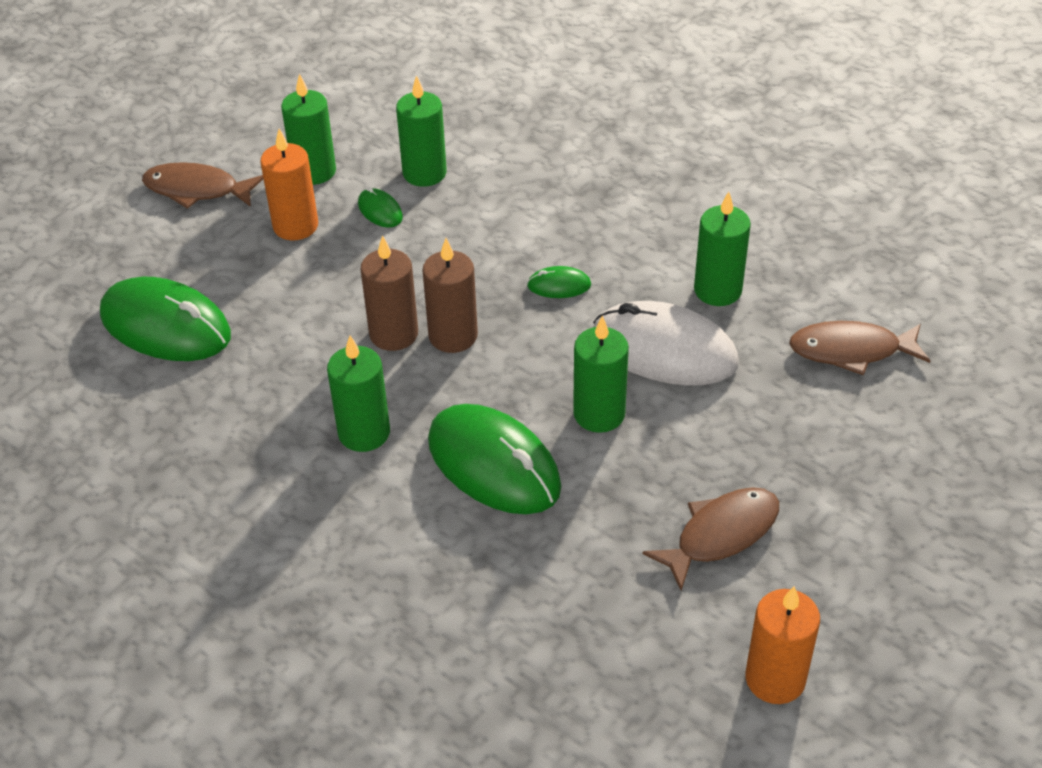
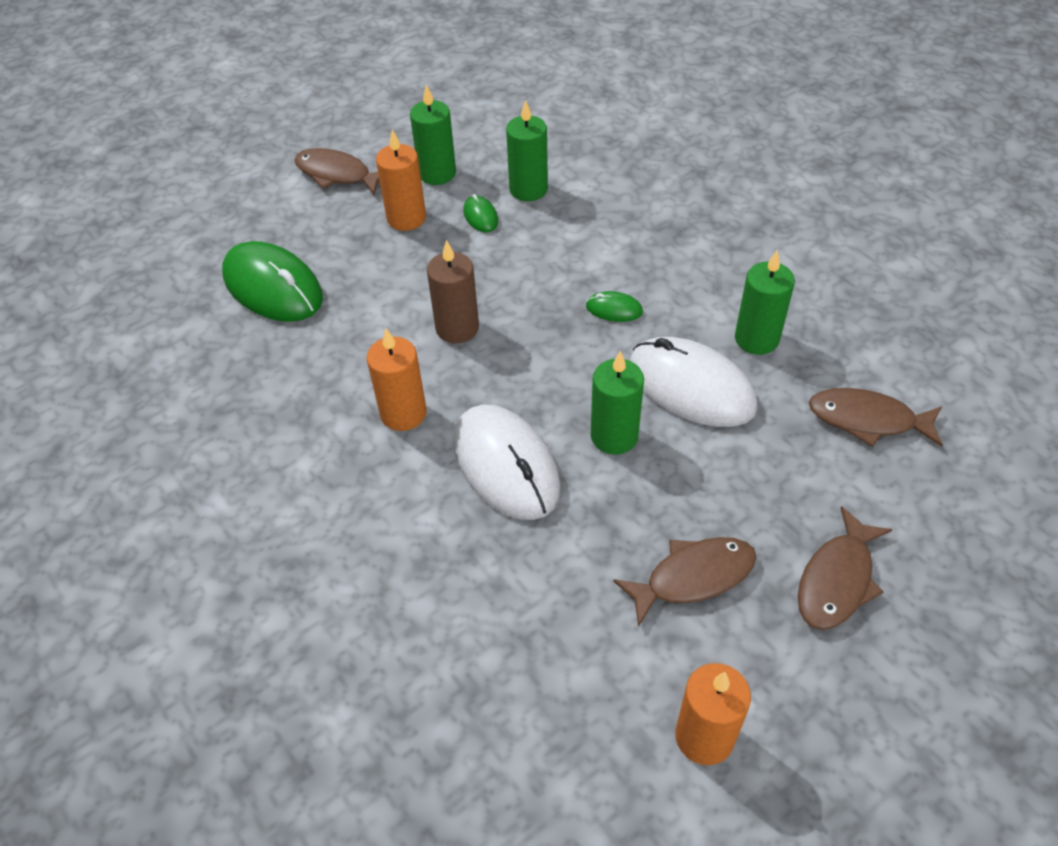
camera: 15 degrees right, 5 degrees up
(364, 433) = (403, 413): green candle -> orange candle
(453, 336) = (507, 339): brown candle -> none
(493, 464) = (506, 465): green mouse -> white mouse
(862, 509) = (837, 580): none -> brown fish

